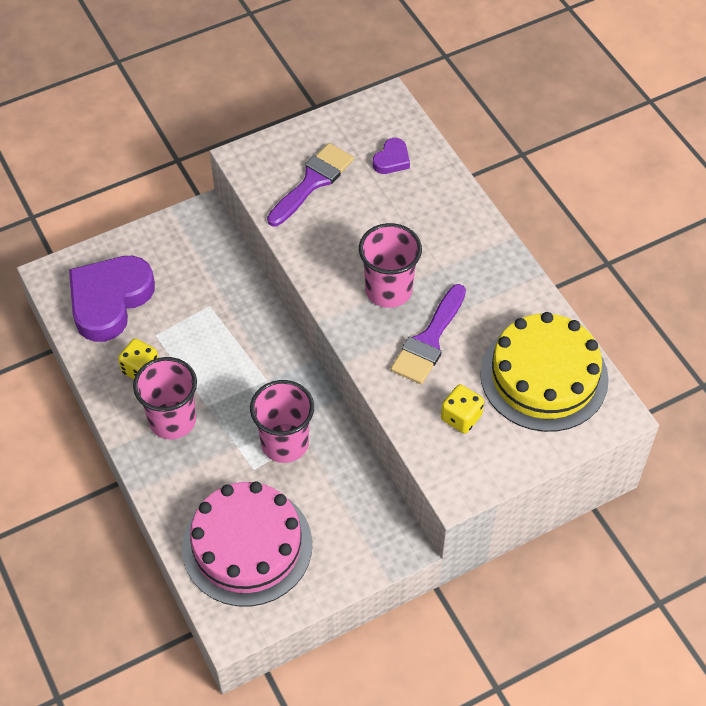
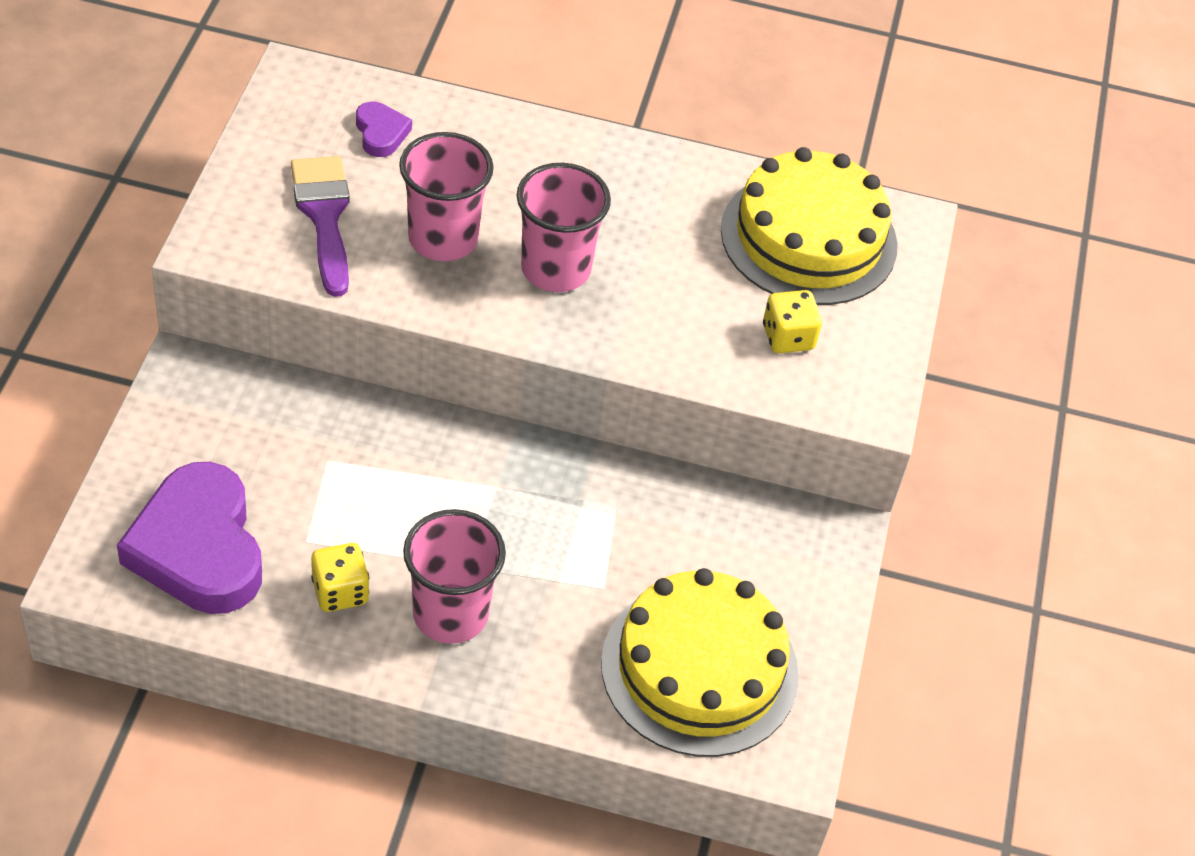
camera: 55 degrees left, 5 degrees down
(247, 545) = (699, 668): pink cake -> yellow cake
(285, 443) = (601, 533): pink cup -> pink cup (443, 238)
(429, 340) = (661, 287): purple brush -> none

